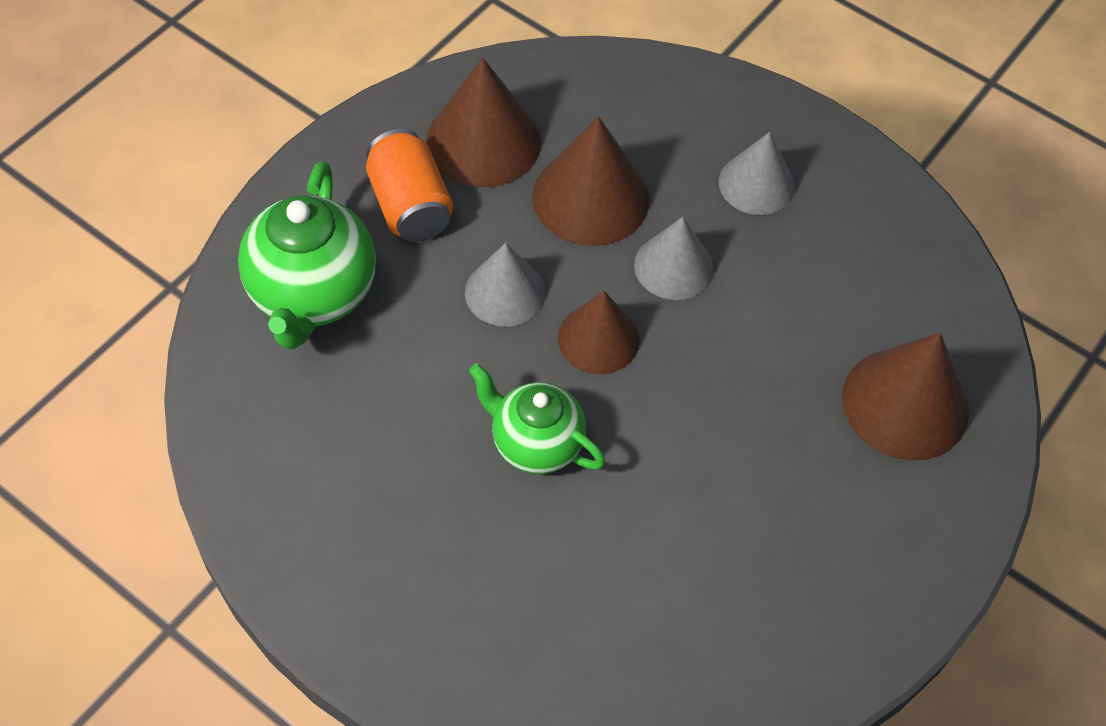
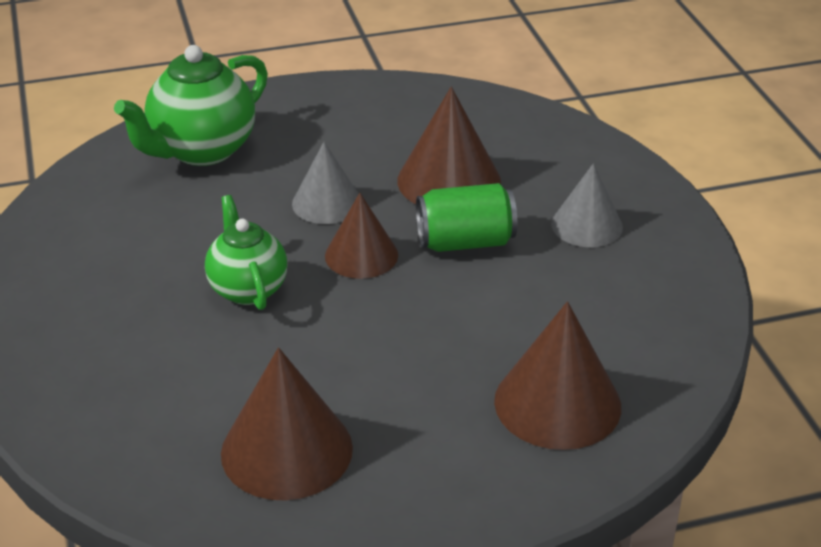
camera: 40 degrees right, 20 degrees down
(410, 206) = (318, 134): orange can -> none
(483, 141) = (408, 123): brown cone -> brown cone (286, 450)
(673, 266) = (465, 242): grey cone -> green can

